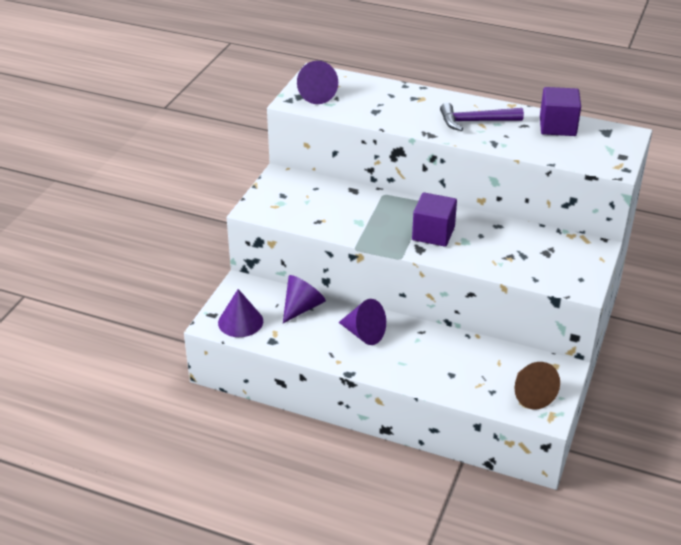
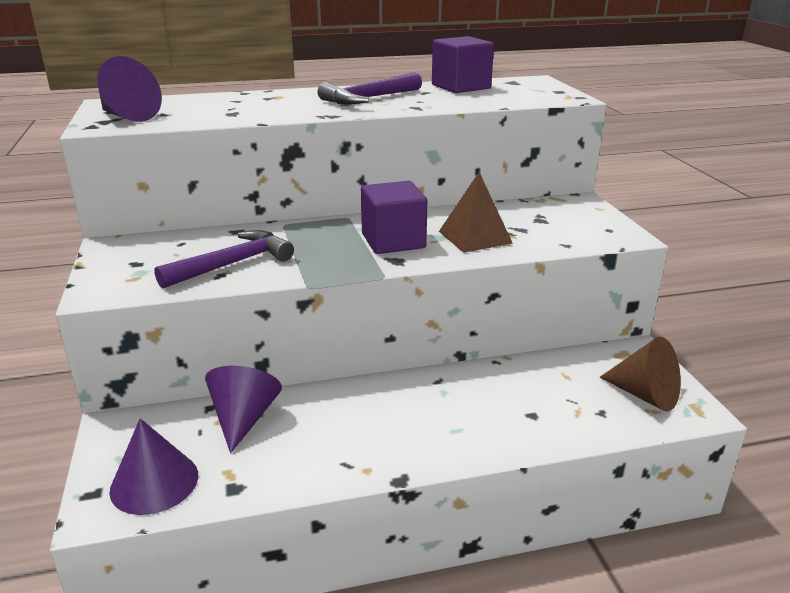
camera: 35 degrees left, 10 degrees down
(330, 216) = (232, 264): none -> purple hammer
(364, 334) = (367, 415): purple cone -> none
(485, 250) = (475, 237): none -> brown pyramid

